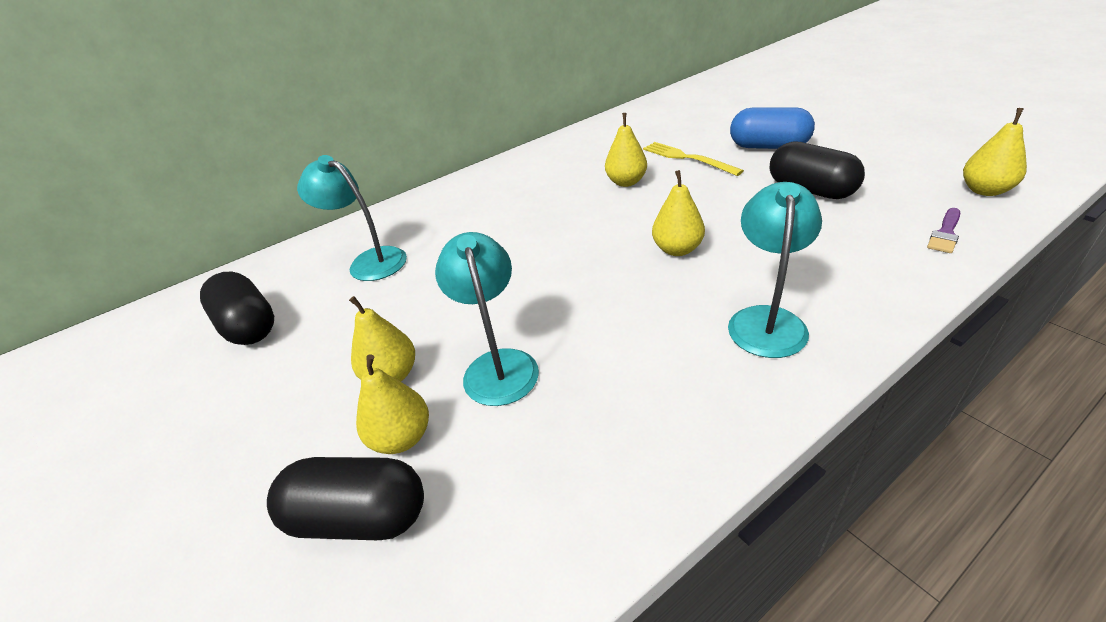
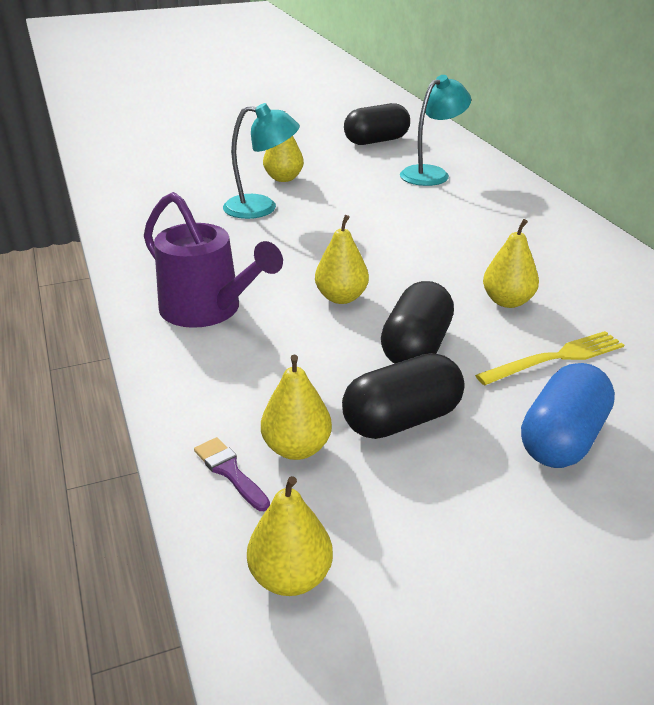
camera: 100 degrees right, 5 degrees down
(359, 517) = (188, 170): black capsule -> black capsule (416, 347)
(402, 438) = (228, 180): yellow pear -> yellow pear (296, 448)
(766, 320) = (207, 309): turquoise lamp -> purple watering can

